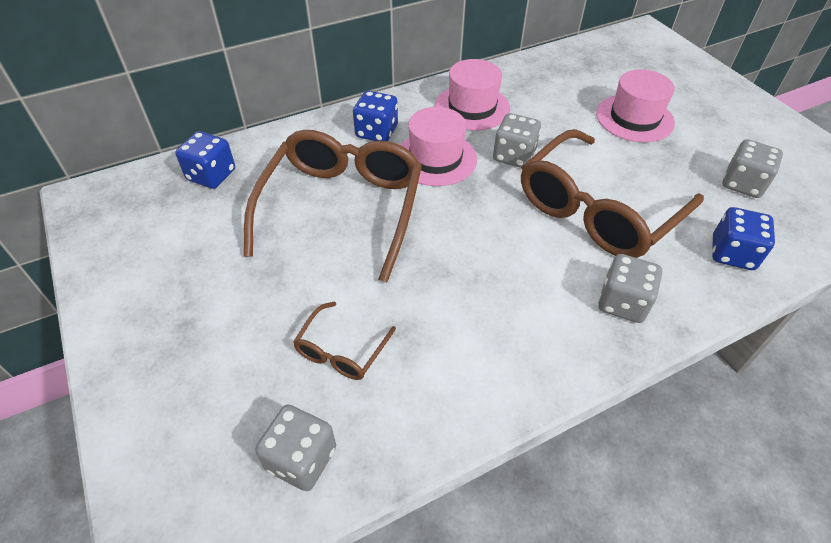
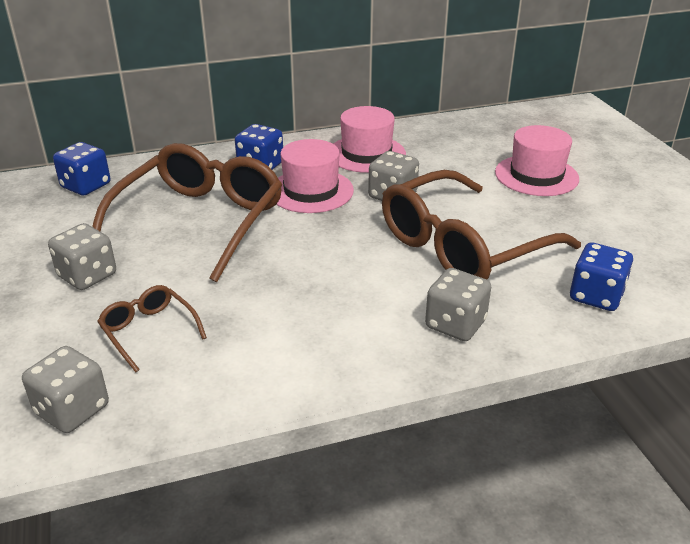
camera: 10 degrees right, 15 degrees down
(341, 351) = (148, 331): brown glasses -> brown glasses turned 105 degrees clockwise
(742, 184) = (634, 239): grey dice -> grey dice (87, 275)

